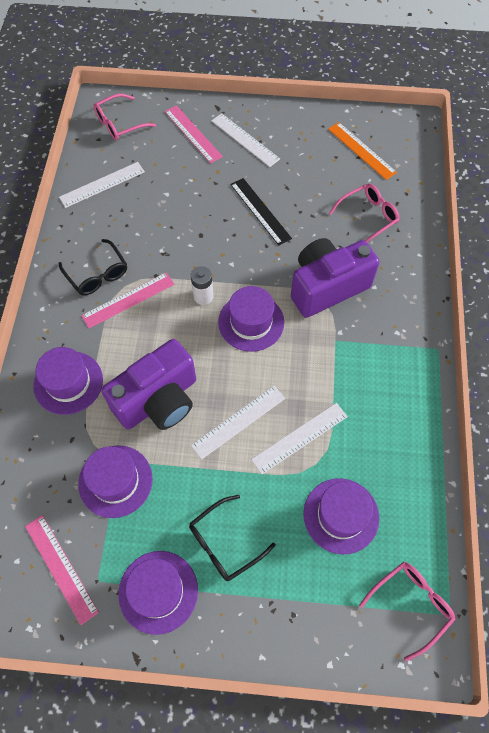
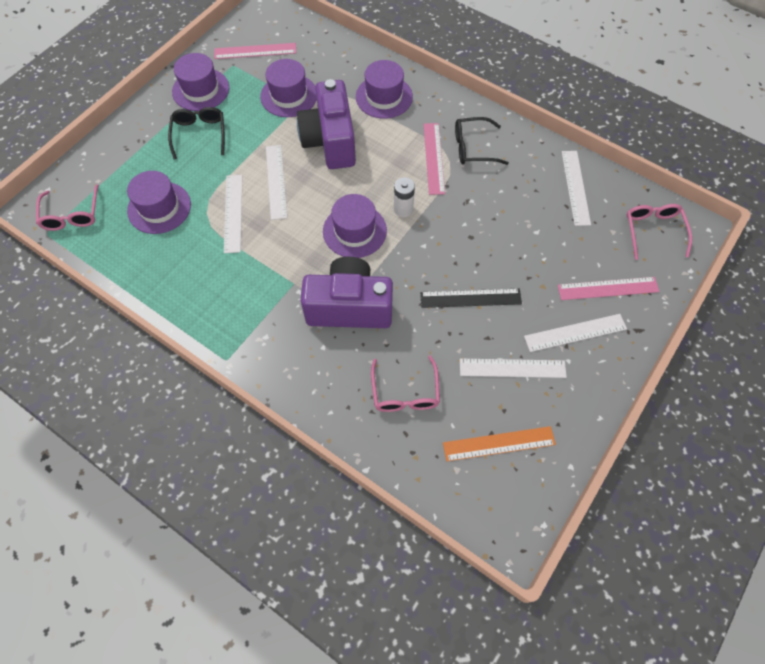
camera: 120 degrees right, 0 degrees up
(300, 164) = (512, 368): none -> white ruler
(327, 287) = (349, 307): purple camera -> purple camera turned 90 degrees counterclockwise

